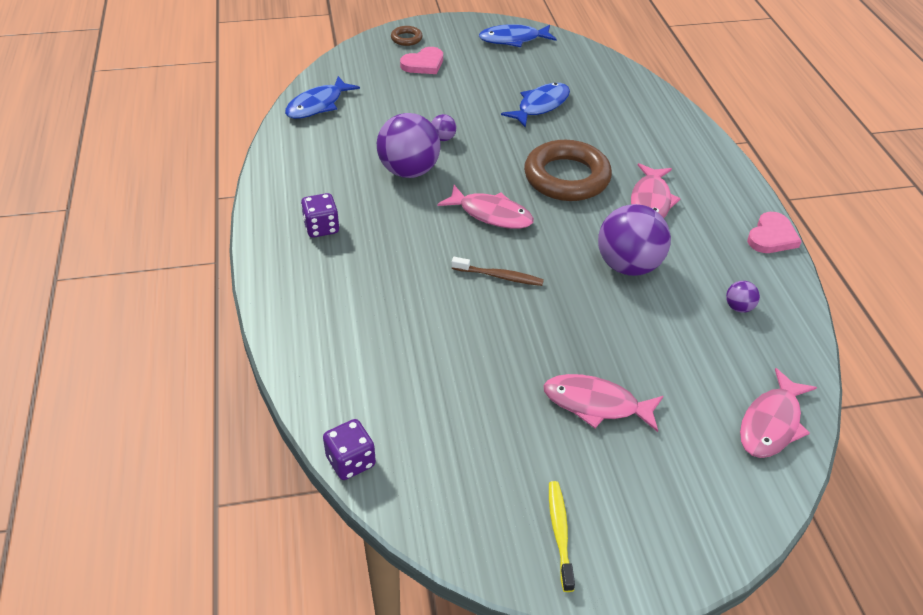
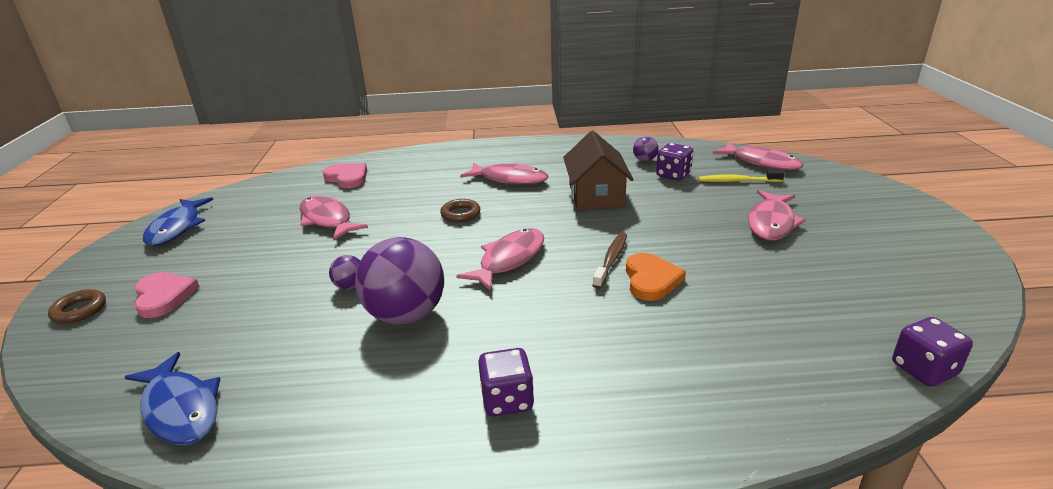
camera: 80 degrees left, 15 degrees down
(469, 301) = (651, 280): none -> orange heart
(540, 106) = (327, 220): blue fish -> pink fish
(560, 533) = (923, 248): yellow toothbrush -> yellow toothbrush (737, 181)
(566, 177) = (460, 214): brown ring -> brown ring, size x0.44
(628, 266) = (596, 196): purple ball -> brown house
(702, 331) = (673, 175): none -> purple dice
(772, 236) = (564, 142): pink heart -> pink heart (347, 178)

